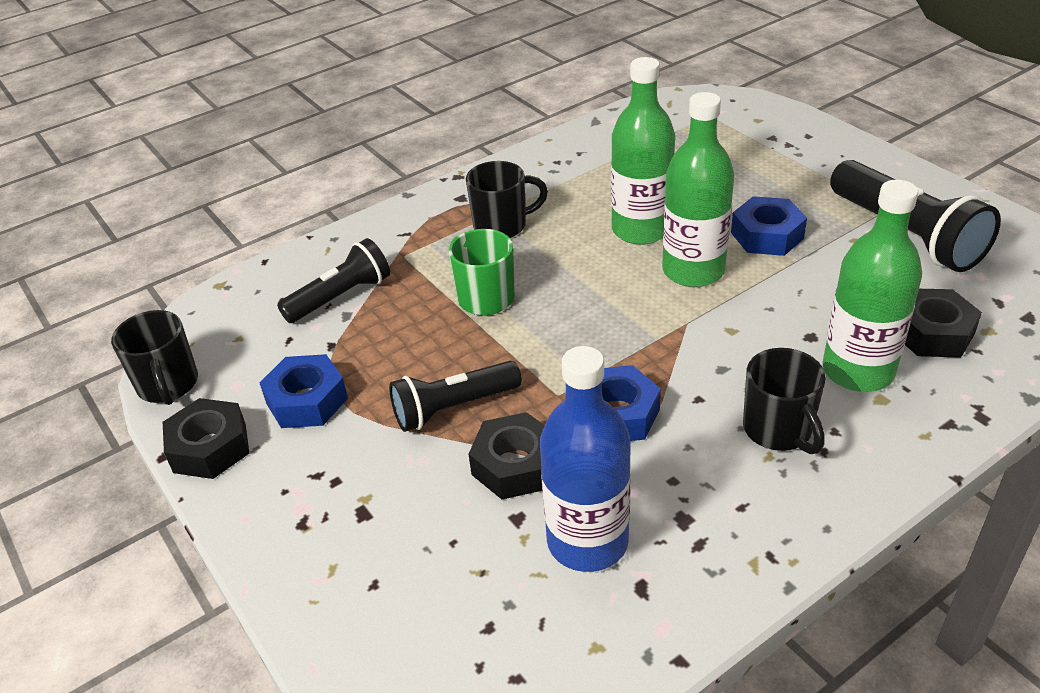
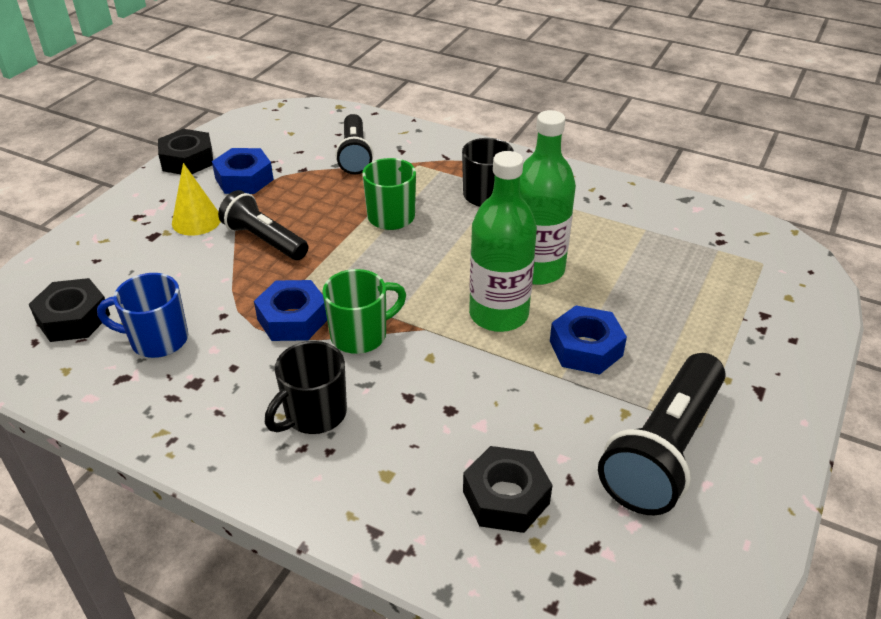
camera: 60 degrees right, 0 degrees up
(168, 385) = (234, 125): black mug -> none
(341, 296) = (355, 155): black flashlight -> black flashlight turned 60 degrees clockwise
(363, 463) = (196, 220): none -> yellow cone
(515, 465) = (219, 285): black nut -> black nut (73, 318)
(587, 541) = (157, 340): blue bottle -> blue mug
(673, 369) = (360, 335): none -> green mug
(858, 371) = (417, 451): green bottle -> none

